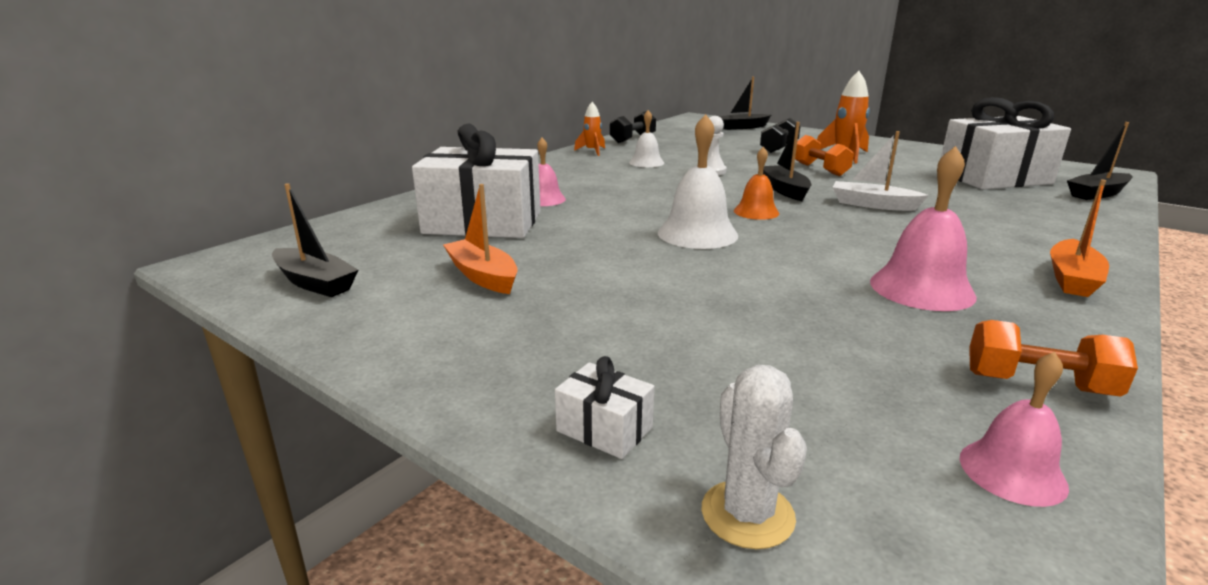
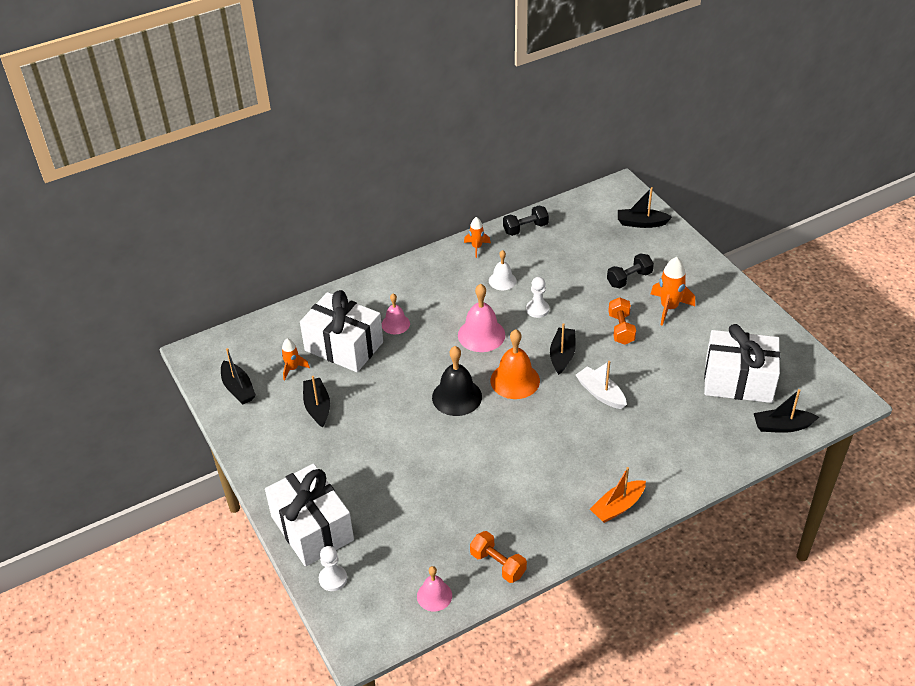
camera: 25 degrees right, 20 degrees up
(410, 250) = (292, 369): none -> orange rocket
(483, 276) = (317, 407): orange boat -> black boat
(604, 429) = (312, 528): white gift -> white gift, size x2.42
(697, 233) = (457, 397): white bell -> black bell
(747, 514) = (333, 579): white cactus -> white pawn
(756, 212) = (515, 380): orange bell -> orange bell, size x1.63
(921, 288) = (526, 488): pink bell -> pink bell (481, 335)

